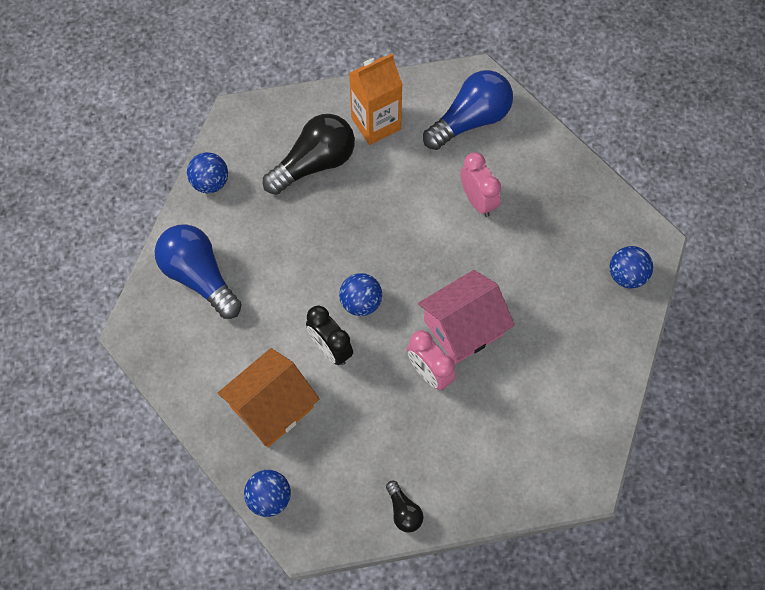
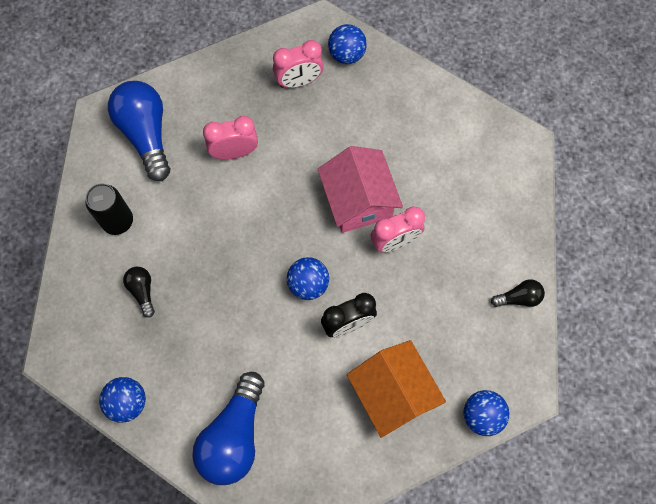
camera: 75 degrees left, 5 degrees up
(199, 277) = (234, 436): blue light bulb -> blue light bulb turned 45 degrees counterclockwise
(314, 164) = (142, 291): black light bulb -> black light bulb, size x0.48
(376, 124) = (118, 221): orange carton -> black can
(577, 238) = (299, 81): none -> pink clock

